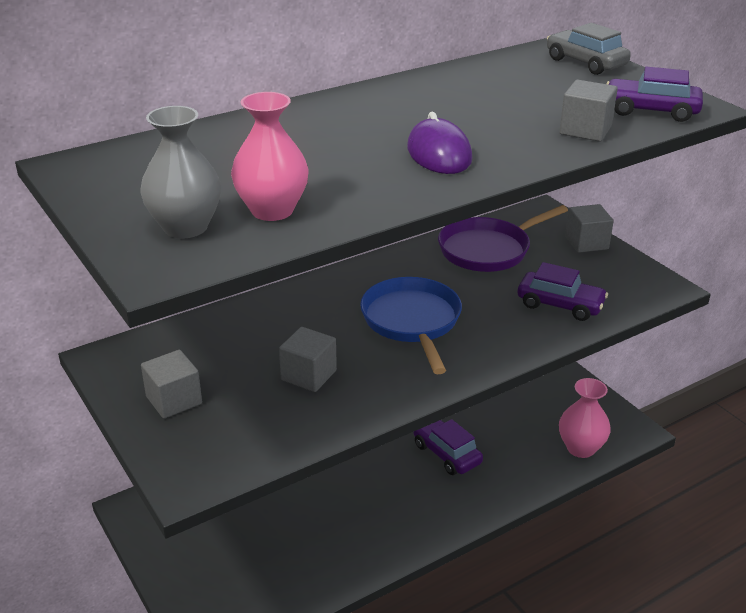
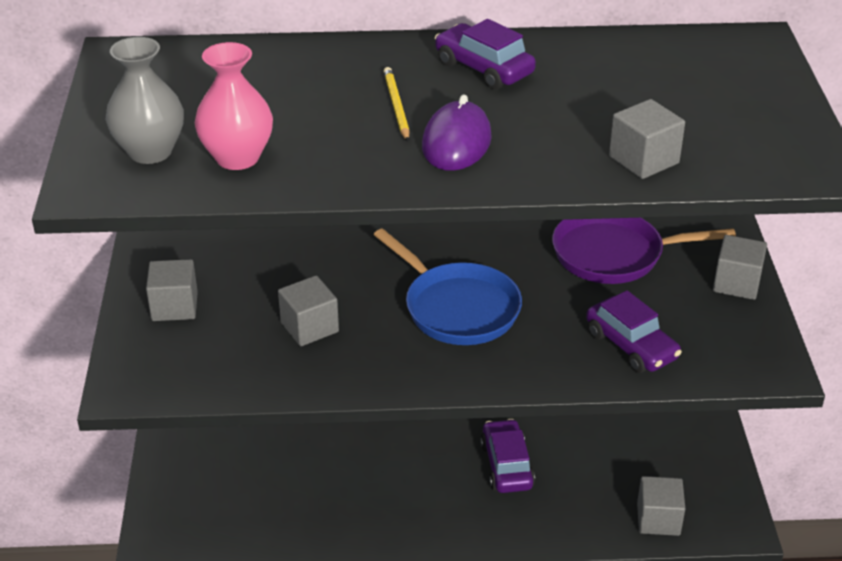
camera: 30 degrees right, 5 degrees up
(361, 143) = (396, 106): none -> yellow pencil
(412, 321) = (457, 308): blue pan -> blue pan turned 120 degrees clockwise
(580, 448) = (658, 519): pink vase -> grey cube
(585, 63) = (756, 70): grey car -> none
(651, 111) = (751, 157): purple car -> purple car (483, 68)

